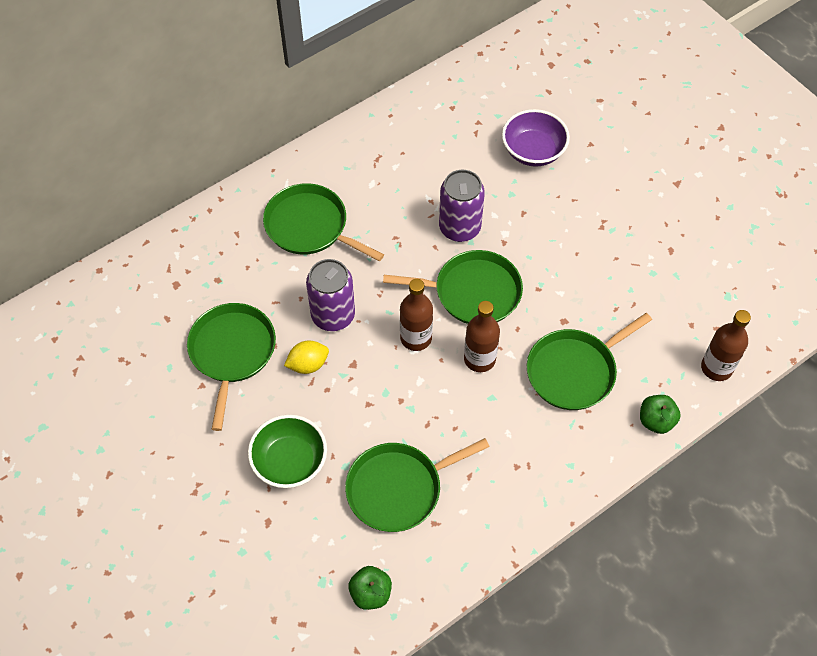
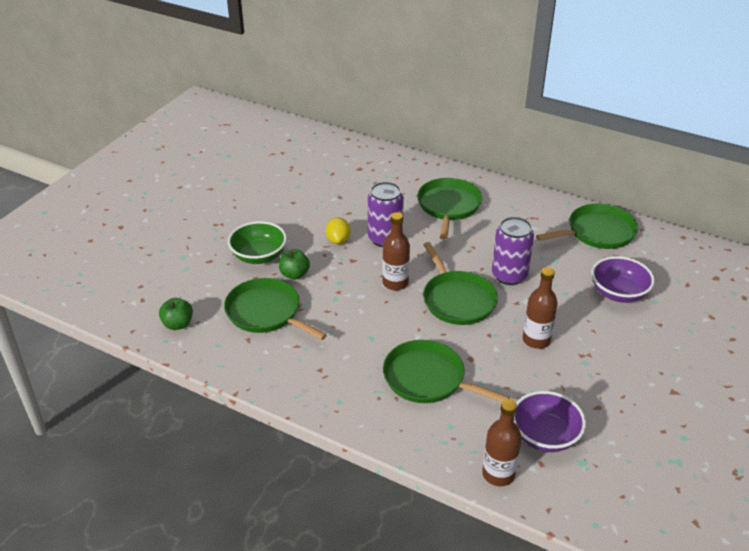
camera: 65 degrees right, 20 degrees down
(232, 352) = (325, 206): green pan -> green pan (597, 232)
(308, 364) = (338, 240): yellow lemon -> yellow lemon turned 45 degrees clockwise
(479, 359) = (401, 321): brown bottle -> brown bottle (536, 340)
(656, 421) = (415, 445): green apple -> green apple (294, 274)
(687, 309) = (545, 436): none -> purple bowl

